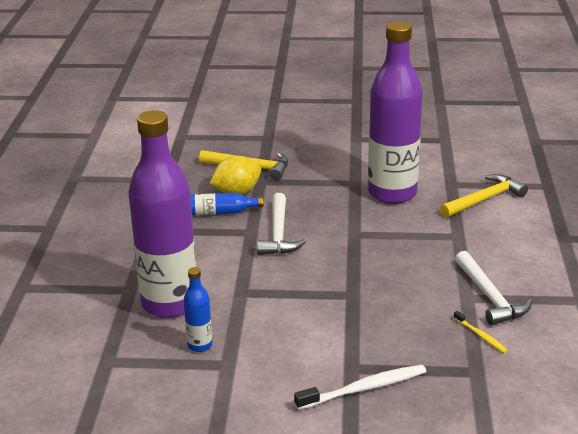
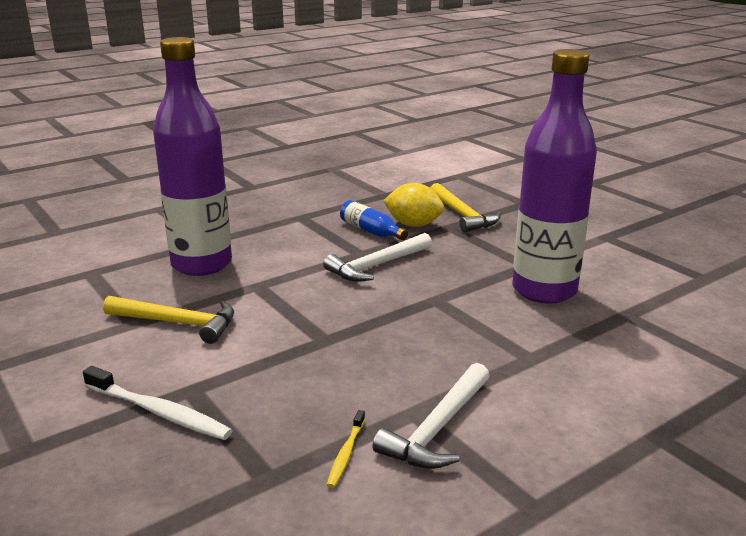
camera: 50 degrees right, 5 degrees down
(200, 345) = (151, 300): blue bottle -> none
(484, 199) = (636, 346): yellow hammer -> yellow hammer (178, 323)

